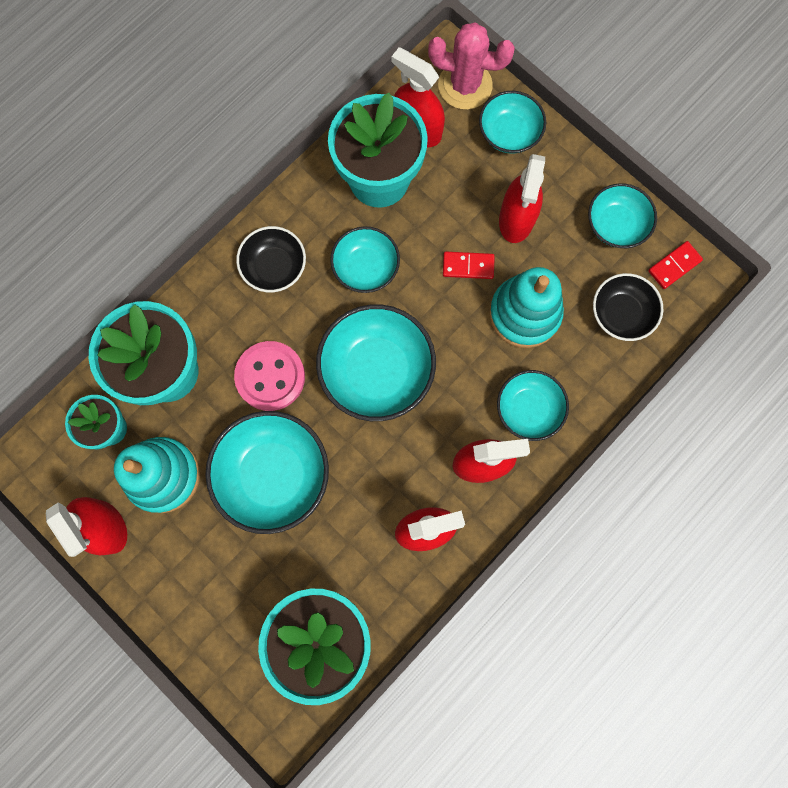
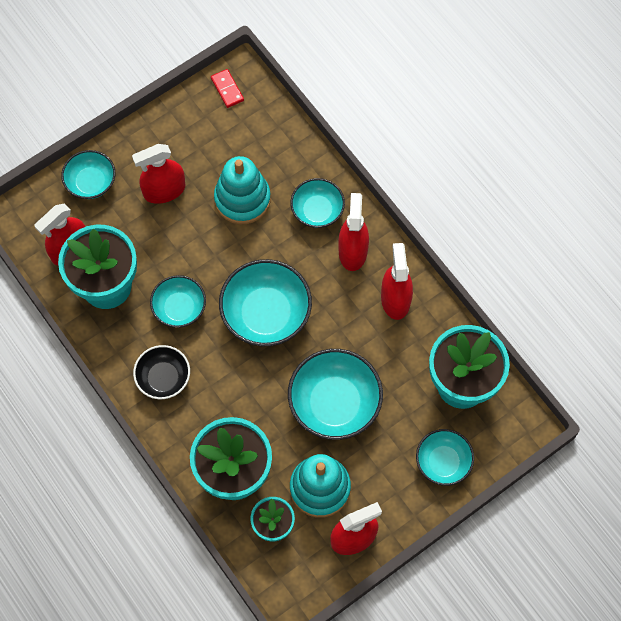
camera: 80 degrees left, 10 degrees down
(270, 376) = (255, 394): pink button -> none
(465, 85) = (41, 207): pink cactus -> none
(468, 266) = (195, 232): red domino -> none
(516, 218) = (164, 190): red spray bottle -> red spray bottle turned 135 degrees clockwise
(616, 225) = (185, 122): turquoise bowl -> turquoise bowl (443, 462)
(621, 313) = (256, 133): black bowl -> none

